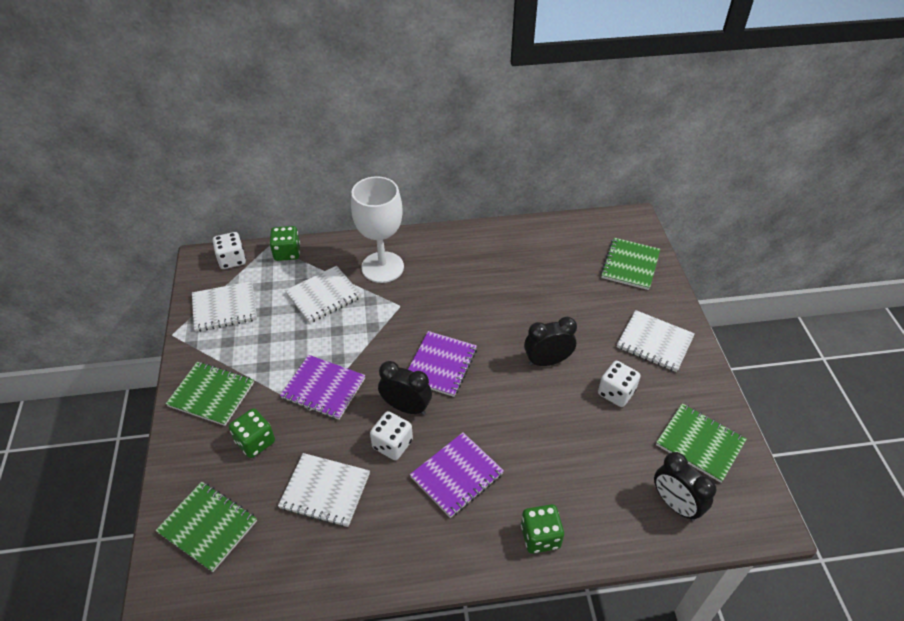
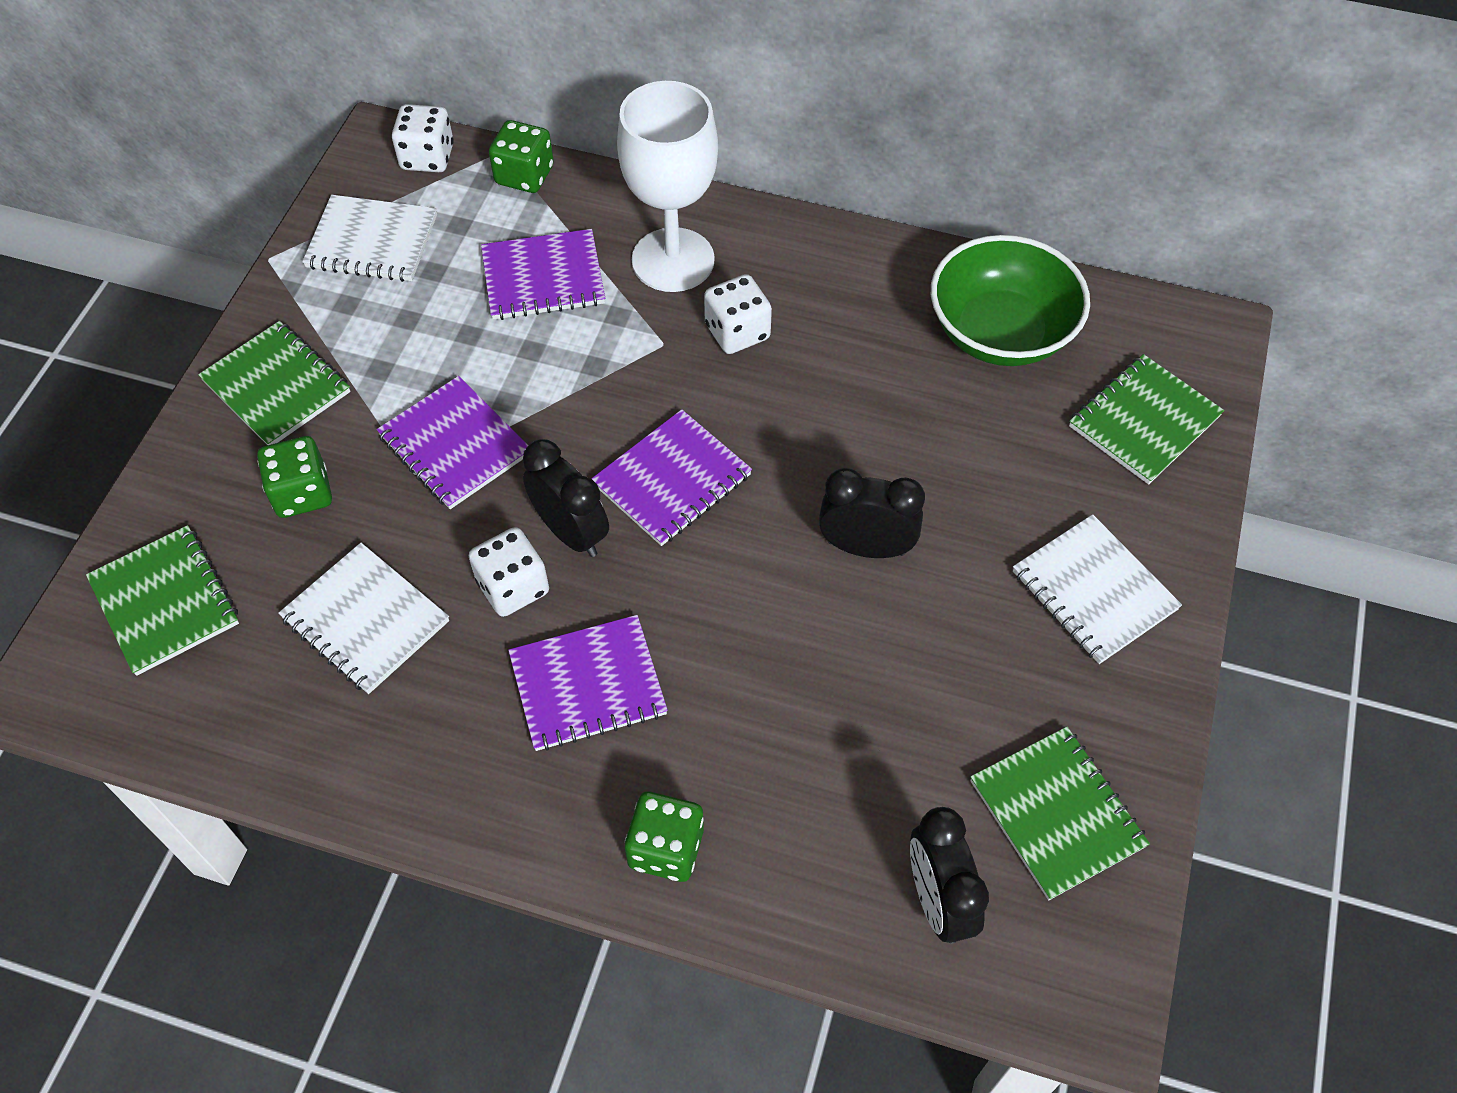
camera: 25 degrees right, 10 degrees up
(323, 296) = (543, 278): white notebook -> purple notebook
(548, 249) = (1000, 332): none -> green bowl
(616, 393) = (957, 656): white dice -> white dice (737, 332)

